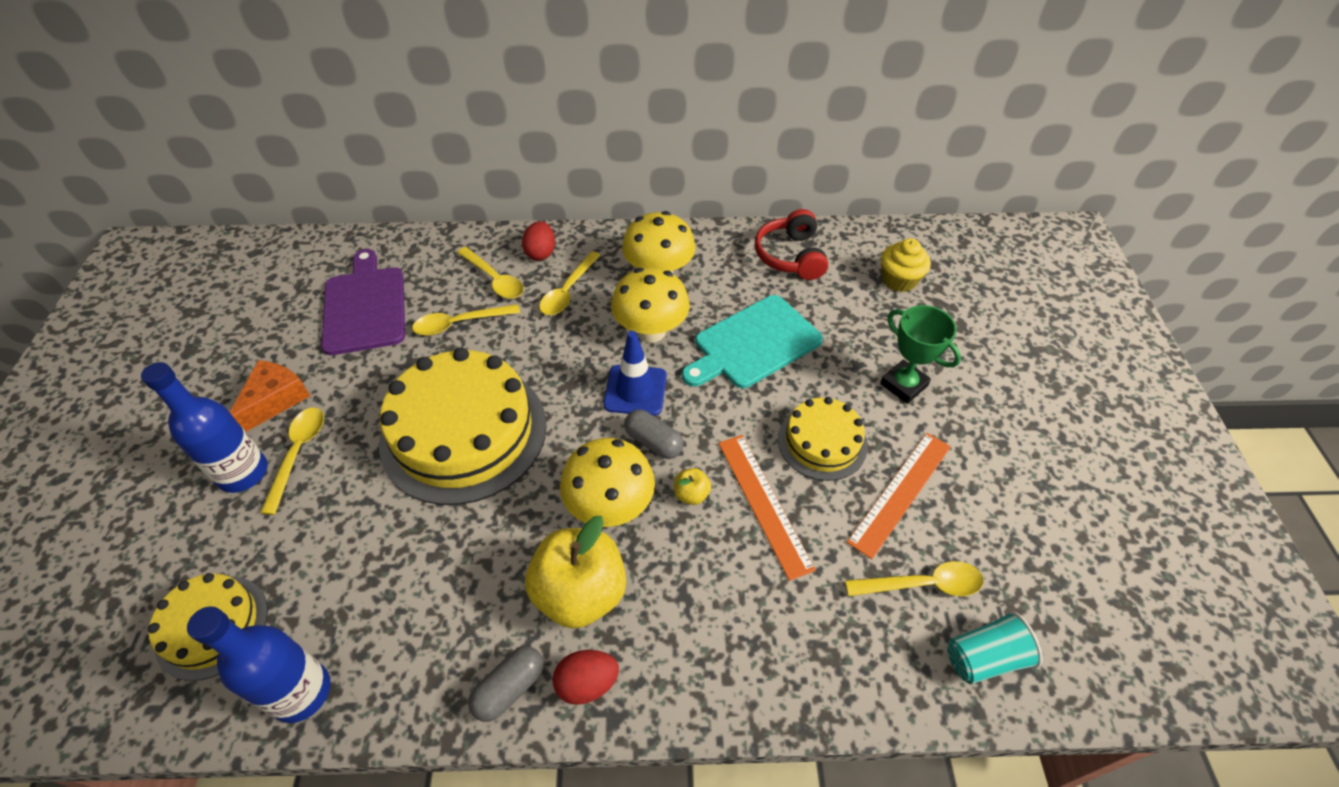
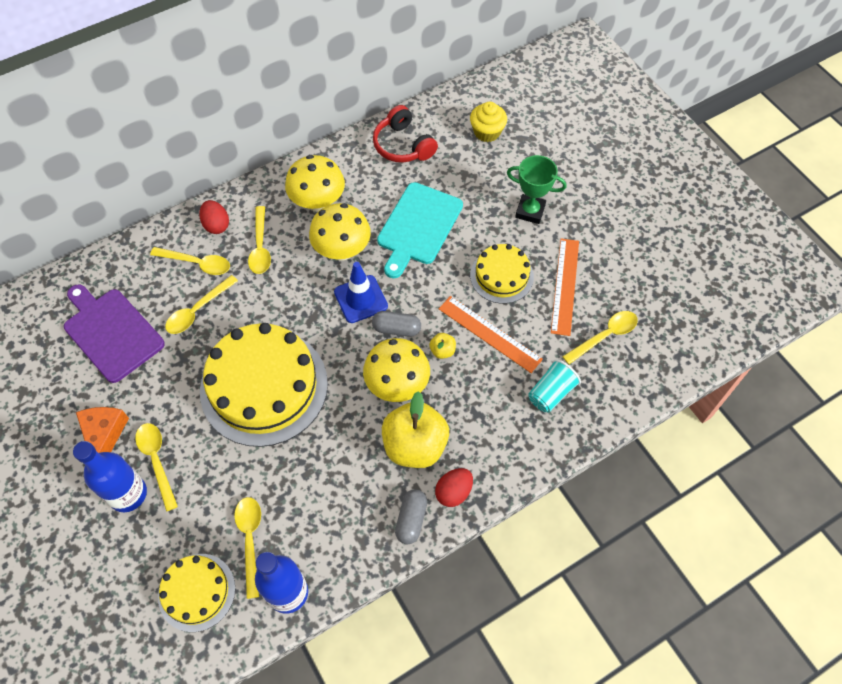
camera: 30 degrees left, 10 degrees up
(314, 599) = (250, 540): none -> yellow spoon
(984, 657) = (656, 360): turquoise cup -> turquoise cup (551, 393)

